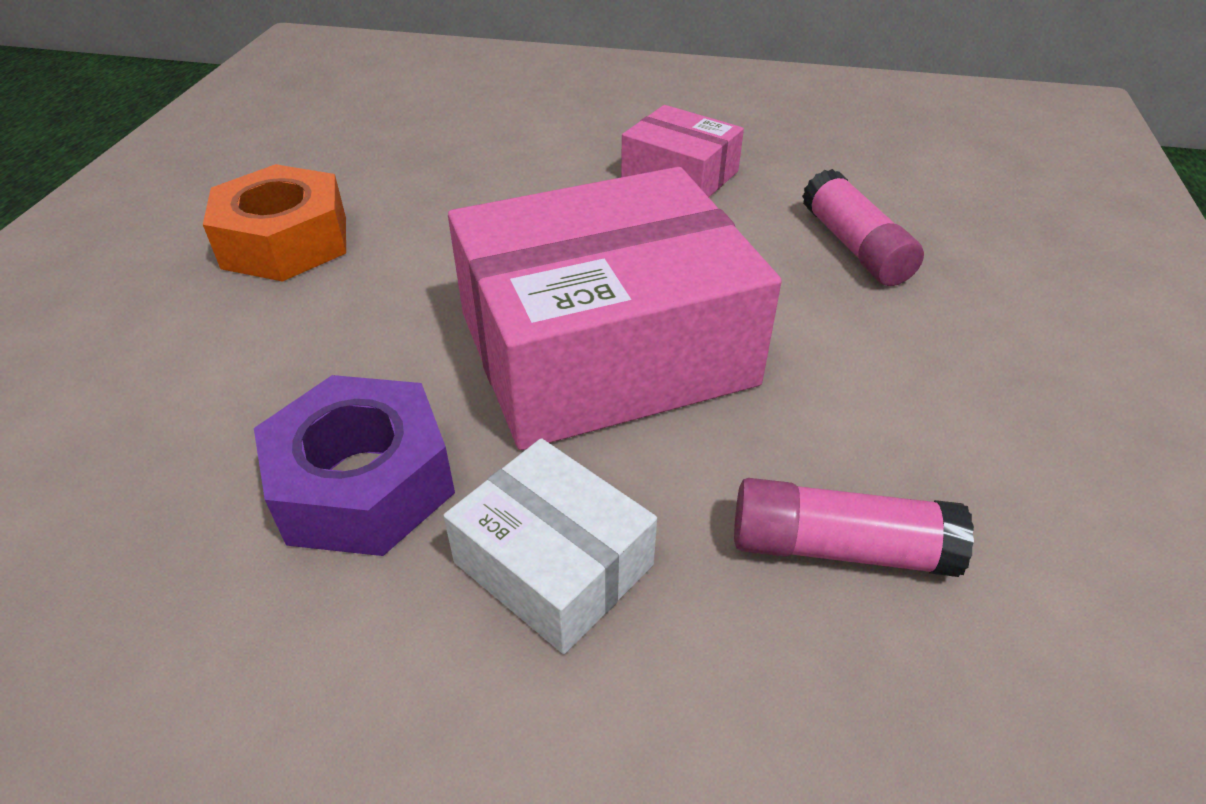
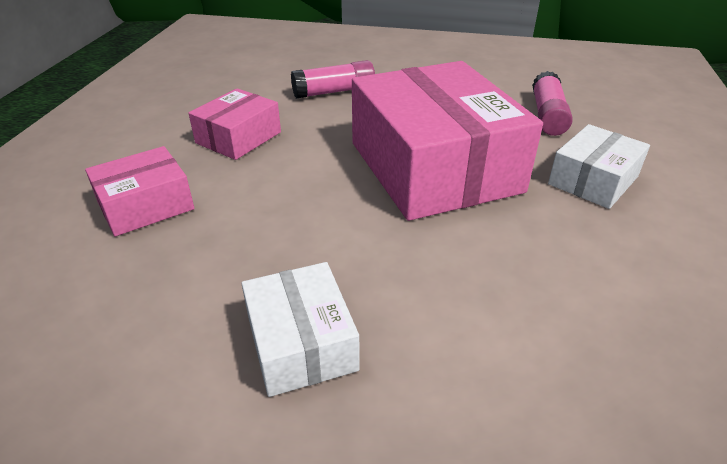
camera: 90 degrees left, 5 degrees down
(285, 242) = (301, 343): orange nut -> white box
(363, 483) = (574, 247): purple nut -> none
(527, 137) = (145, 205): none -> pink box

